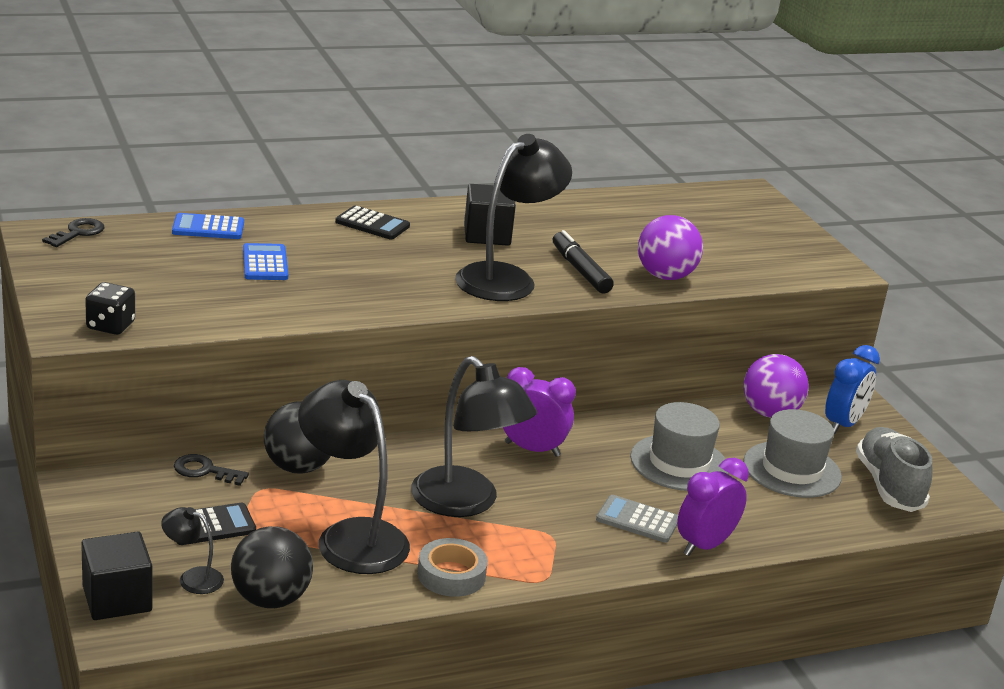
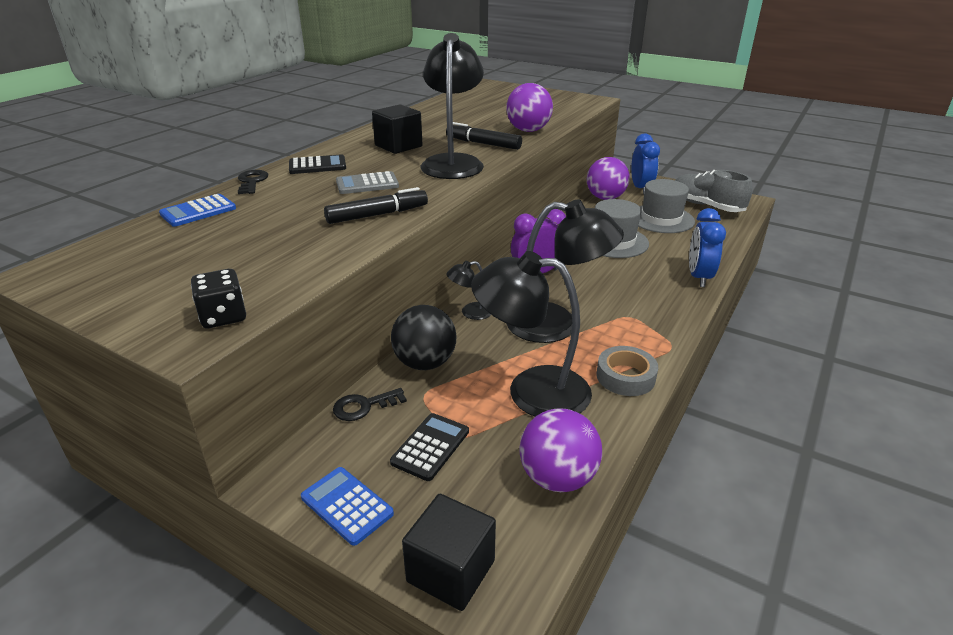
camera: 35 degrees left, 5 degrees up
(78, 233) = (81, 258): black key -> black key (252, 181)
(192, 578) = (480, 503): black lamp -> black lamp (470, 312)
(265, 263) = (282, 216): blue calculator -> blue calculator (346, 505)
(270, 599) = (557, 478): black ball -> purple ball
(342, 299) = (377, 215): none -> black marker
(637, 520) = (650, 282): grey calculator -> grey calculator (367, 184)
(704, 545) = (699, 277): purple clock -> blue clock

